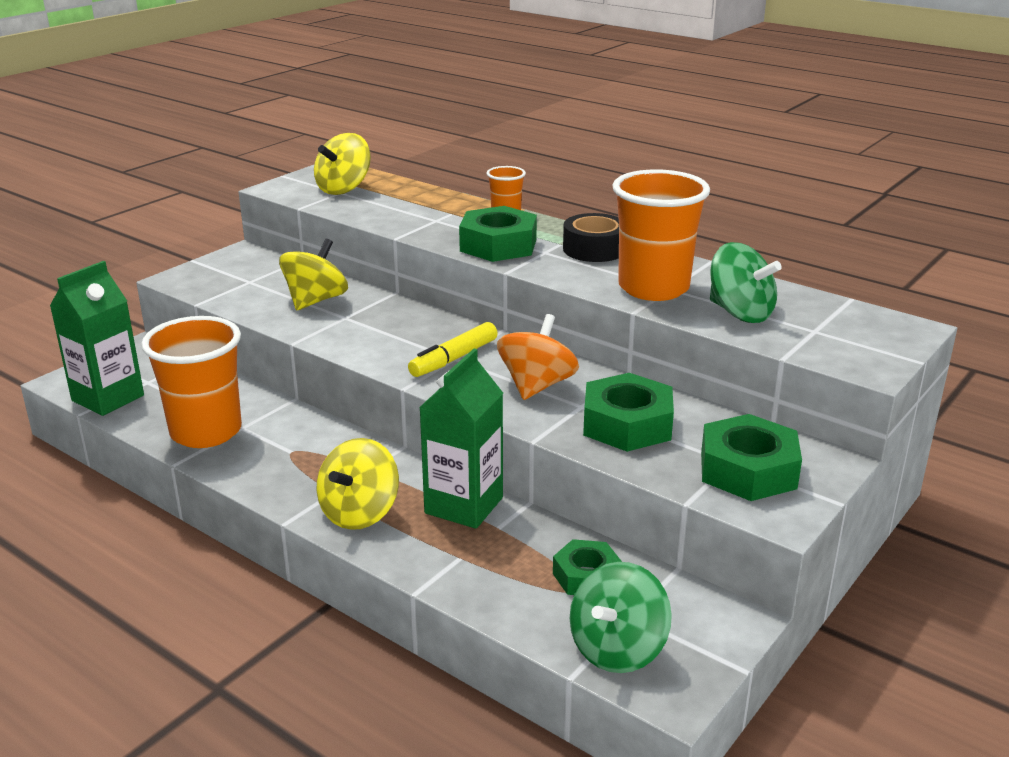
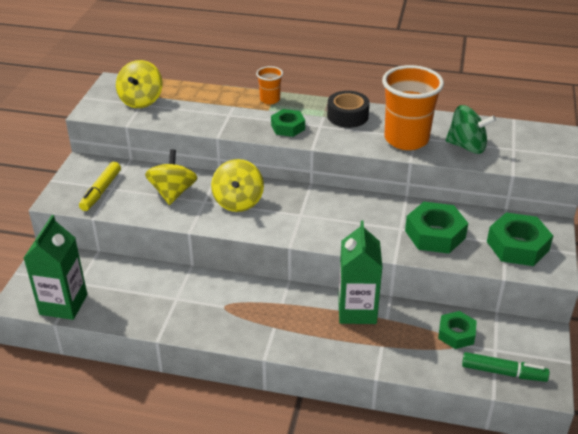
camera: 25 degrees left, 10 degrees up
(206, 432) = (156, 309): orange cup -> none
(359, 513) = (302, 336): yellow spinning top -> yellow spinning top (238, 201)
(453, 359) = (300, 215): yellow marker -> yellow marker (101, 191)
(498, 245) = (288, 127): green nut -> green nut, size x0.63
(537, 386) = (365, 221): orange spinning top -> none
(617, 649) = (503, 372): green spinning top -> green marker

